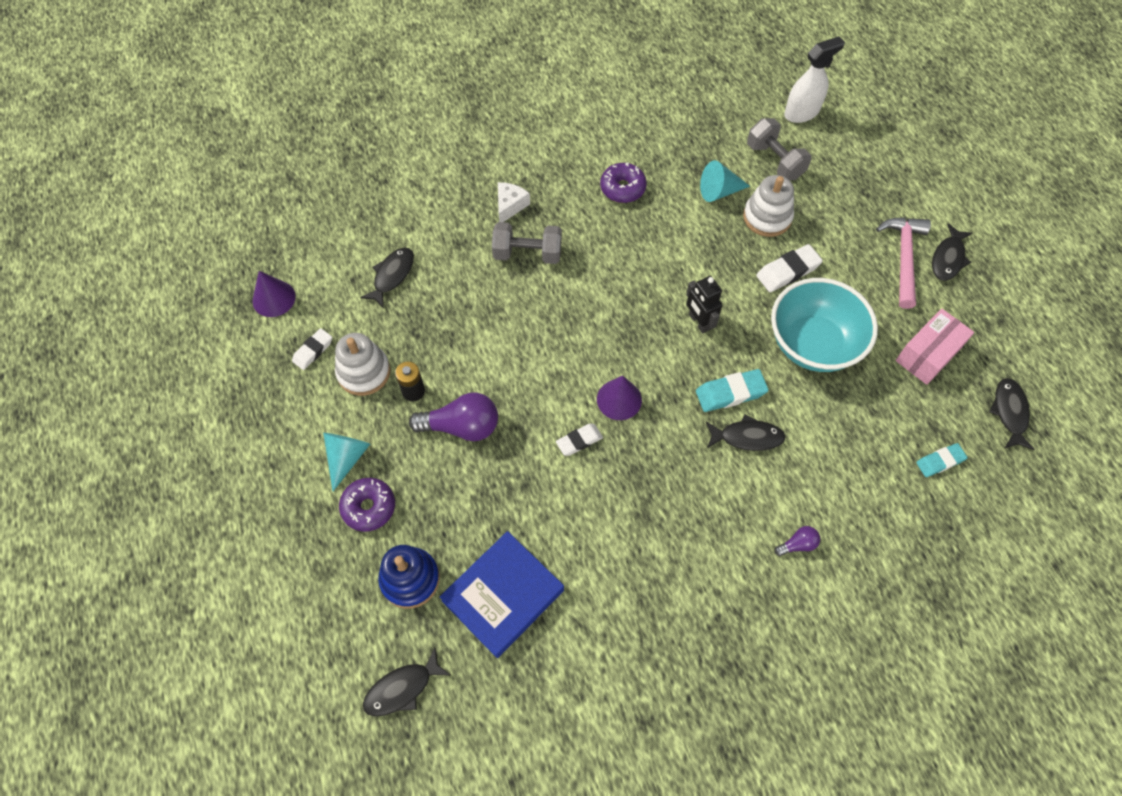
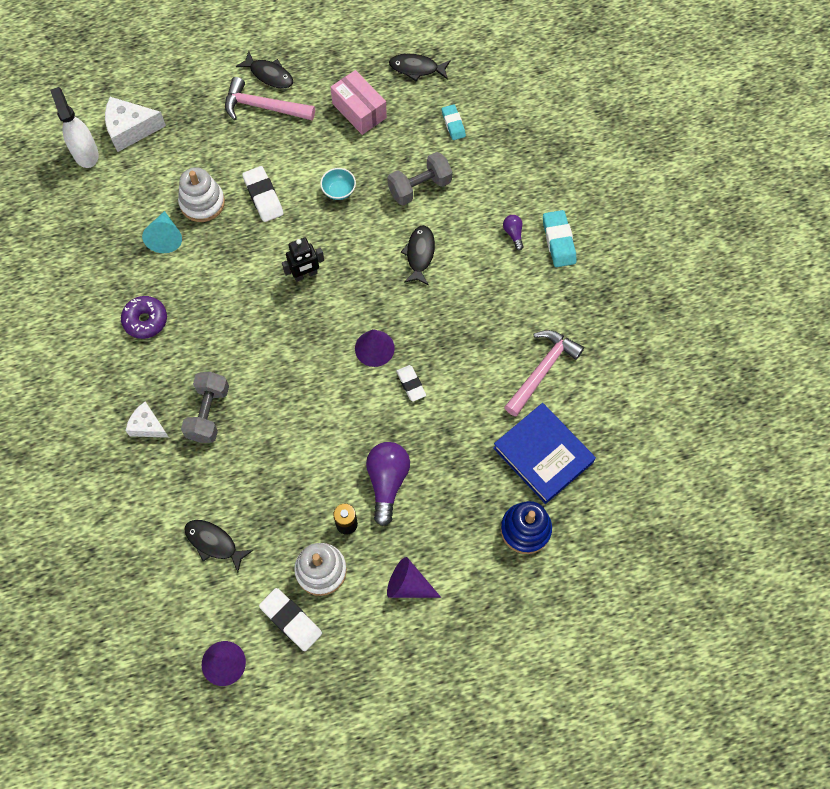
camera: 85 degrees left, 5 degrees up
(313, 351) = (291, 620): white eraser -> white eraser, size x1.50
(347, 457) = (408, 585): turquoise cone -> purple cone
(369, 507) = (458, 564): purple donut -> none
(402, 688) = (615, 536): black fish -> none
(614, 589) = (542, 370): none -> pink hammer
(730, 393) = (378, 260): turquoise eraser -> turquoise eraser (558, 241)
(774, 161) = (139, 185): grey dumbbell -> grey dumbbell (419, 187)
(812, 344) = (339, 191): turquoise bowl -> turquoise bowl, size x0.41
(839, 144) = (130, 129): none -> white cheese

